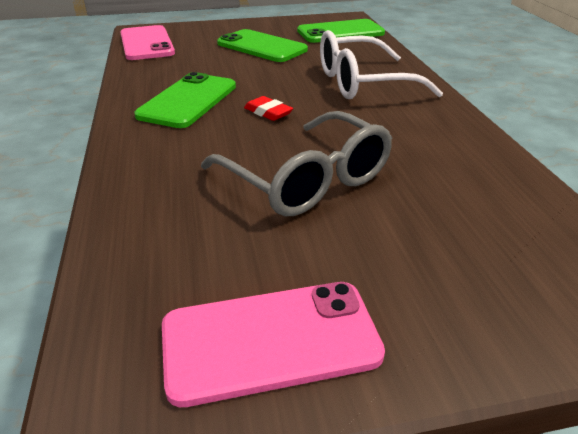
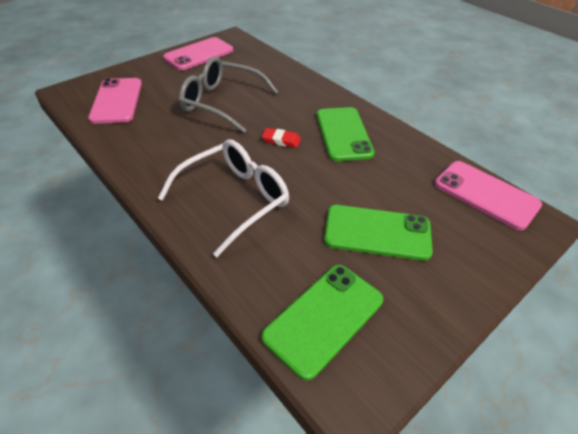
camera: 150 degrees right, 10 degrees up
(512, 241) = (117, 101): none -> pink phone

